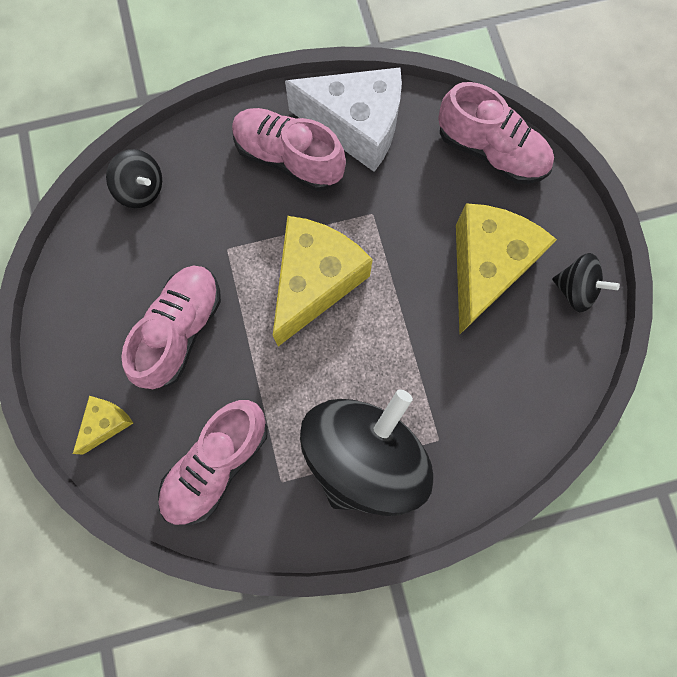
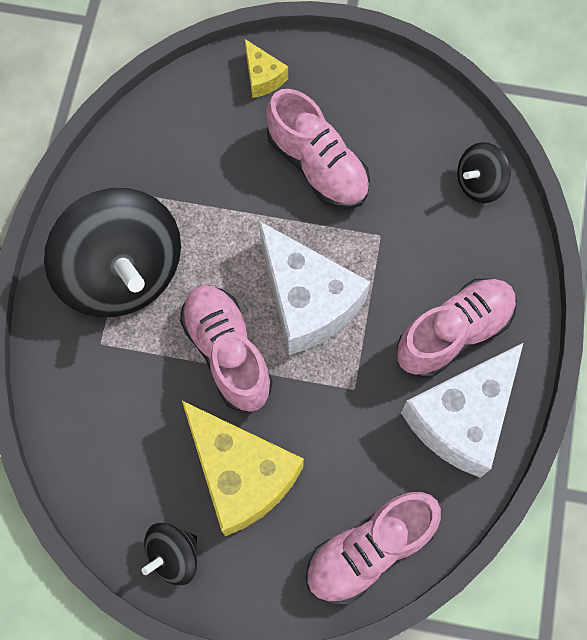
camera: 115 degrees right, 5 degrees down
(217, 463) = (181, 150): pink shoe -> pink shoe (227, 352)
(315, 282) = (307, 301): yellow cheese -> white cheese

